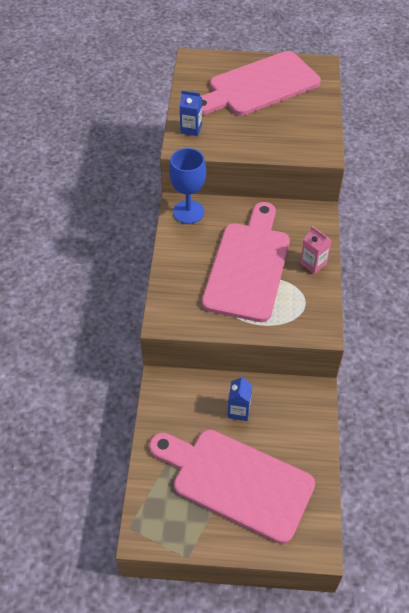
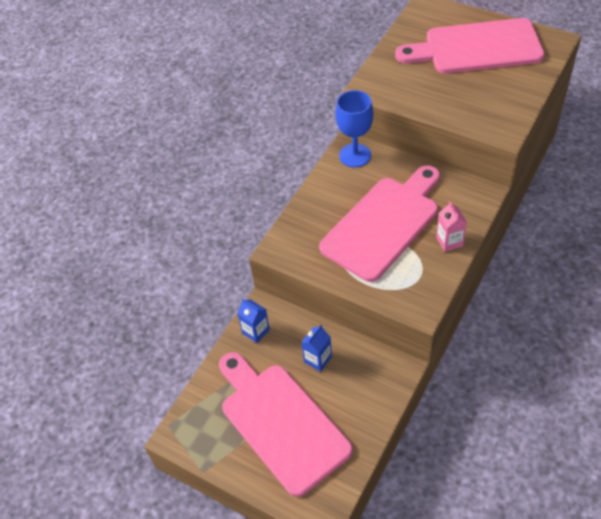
camera: 30 degrees right, 0 degrees up
(191, 129) = (384, 74): blue carton -> blue carton (256, 331)

